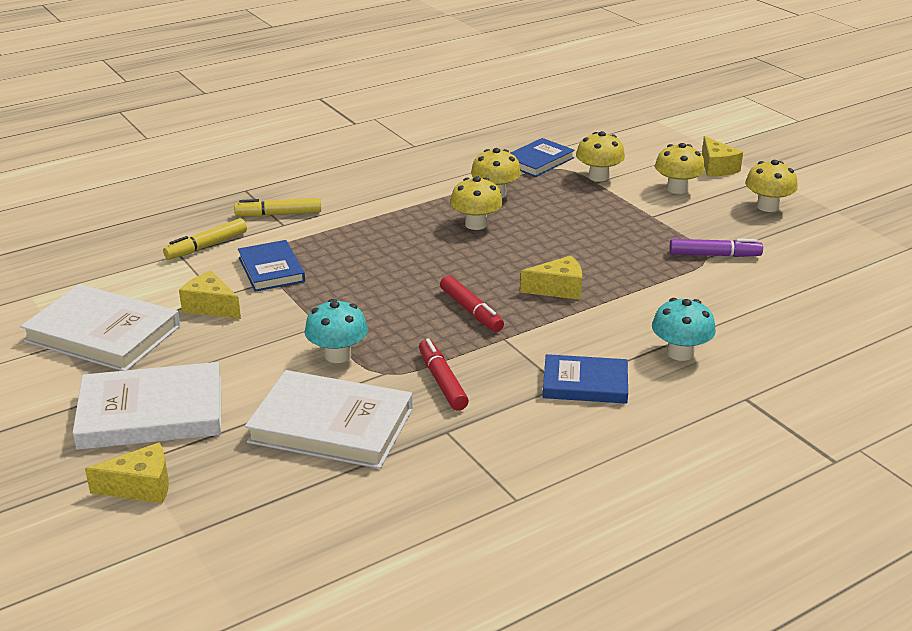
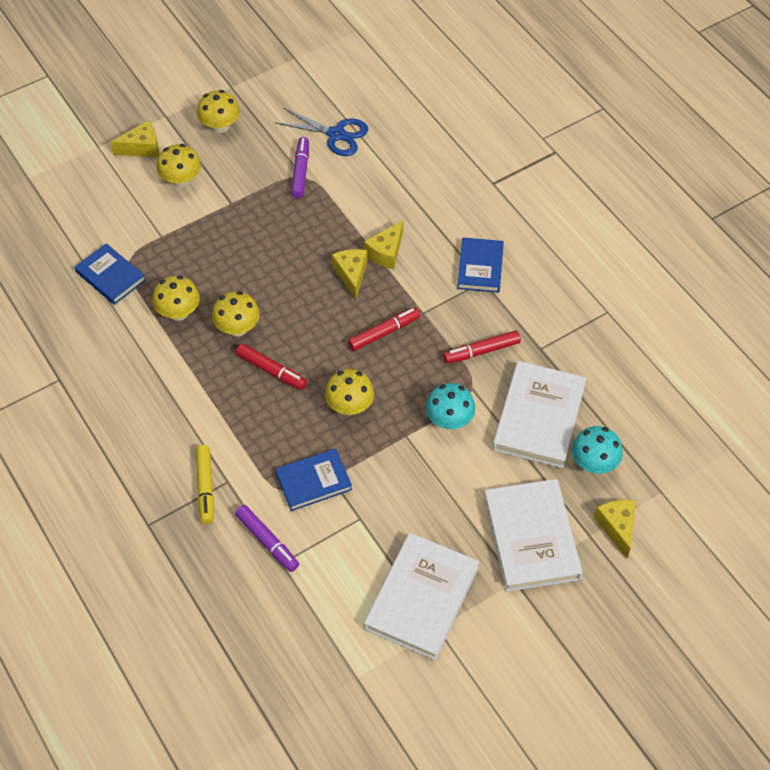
camera: 90 degrees left, 25 degrees up
(206, 246) = (267, 541): yellow marker -> purple marker
(210, 307) = (377, 521): yellow cheese -> yellow cheese (386, 252)
(418, 244) = (271, 371): none -> red marker
(598, 176) = (150, 233): yellow mushroom -> yellow mushroom (350, 406)
(680, 353) = (440, 210): turquoise mushroom -> turquoise mushroom (594, 463)
(787, 277) = (336, 134): none -> blue scissors

